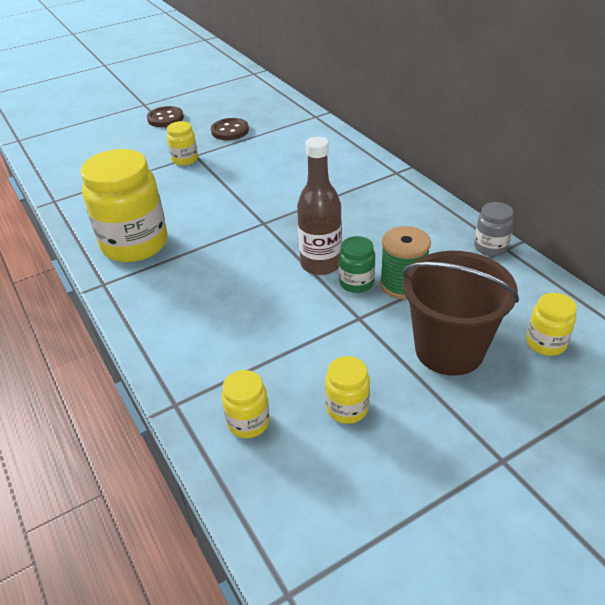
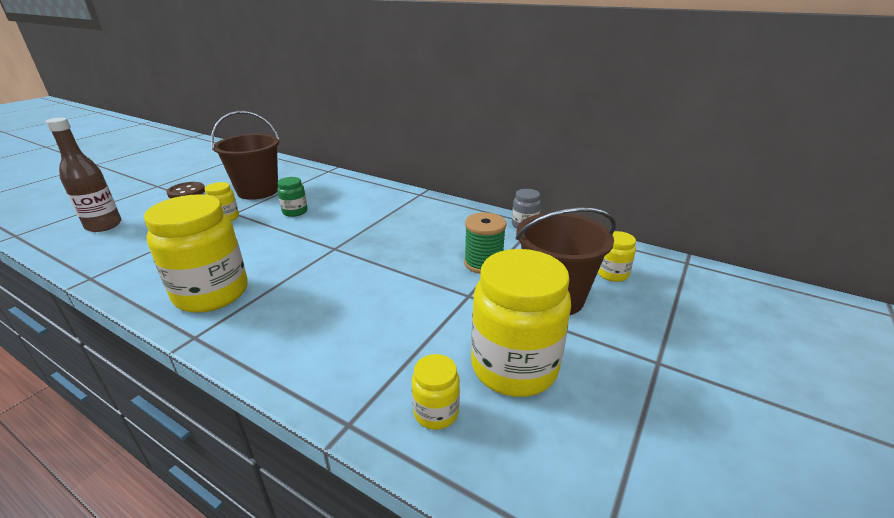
camera: 30 degrees left, 10 degrees down
(230, 131) = (258, 191): brown button -> brown bucket
(321, 264) = (407, 266): brown bottle -> brown bottle (104, 225)
(347, 408) = (514, 367): yellow jar -> yellow jar, size x2.12
(356, 283) = (446, 271): green jar -> green jar (295, 212)

